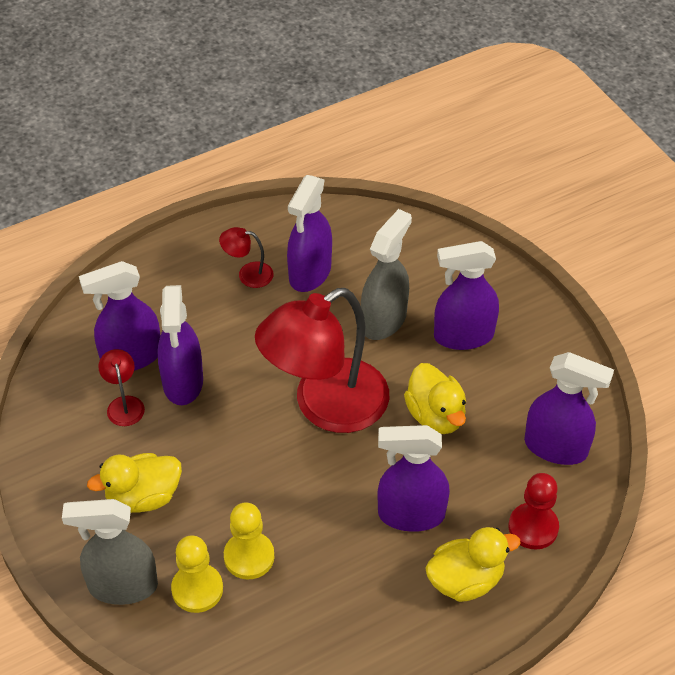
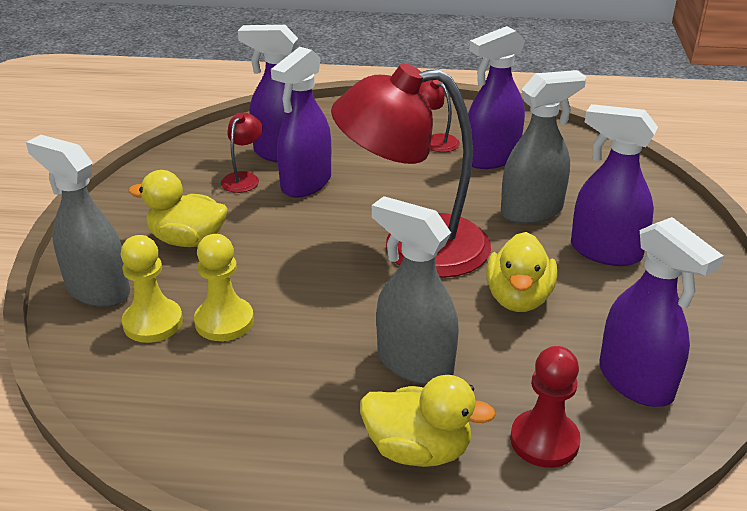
camera: 35 degrees right, 15 degrees down
(410, 514) = (414, 363): purple spray bottle -> grey spray bottle

